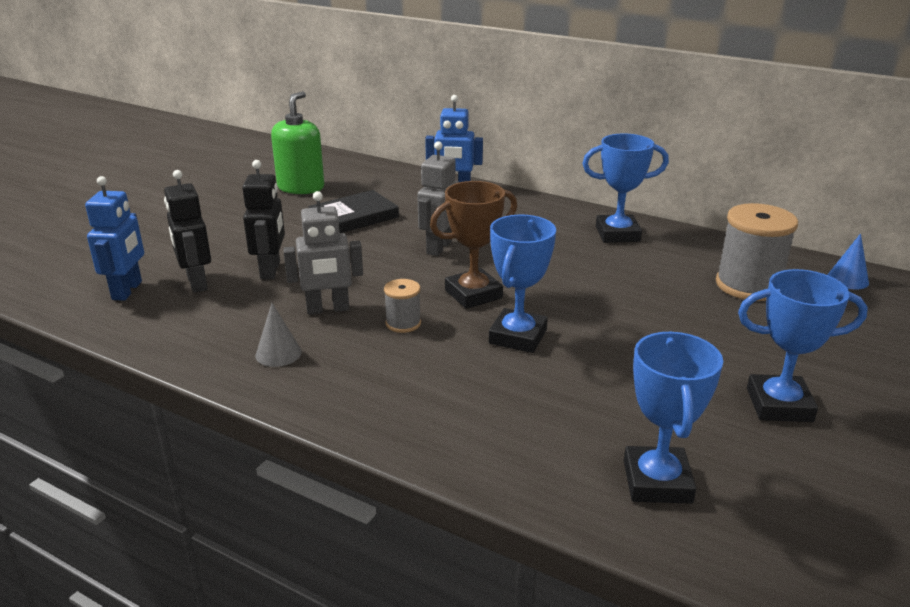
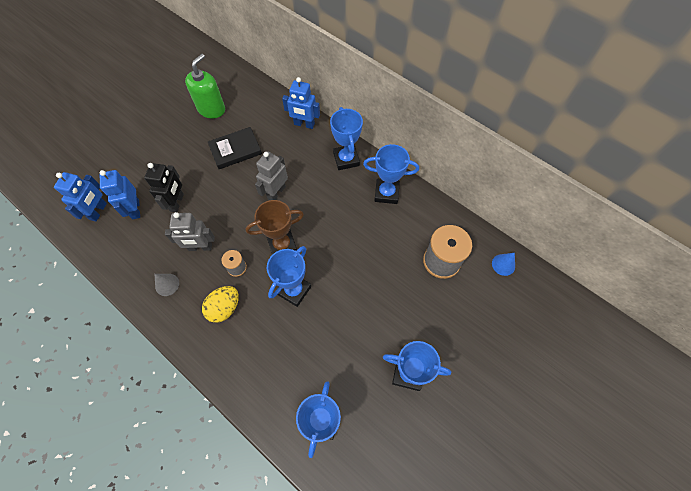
camera: 10 degrees right, 35 degrees up
(196, 283) = (135, 209): black robot -> blue robot
(398, 368) = (224, 308): none -> yellow egg
(536, 211) = (346, 159): none -> blue trophy

